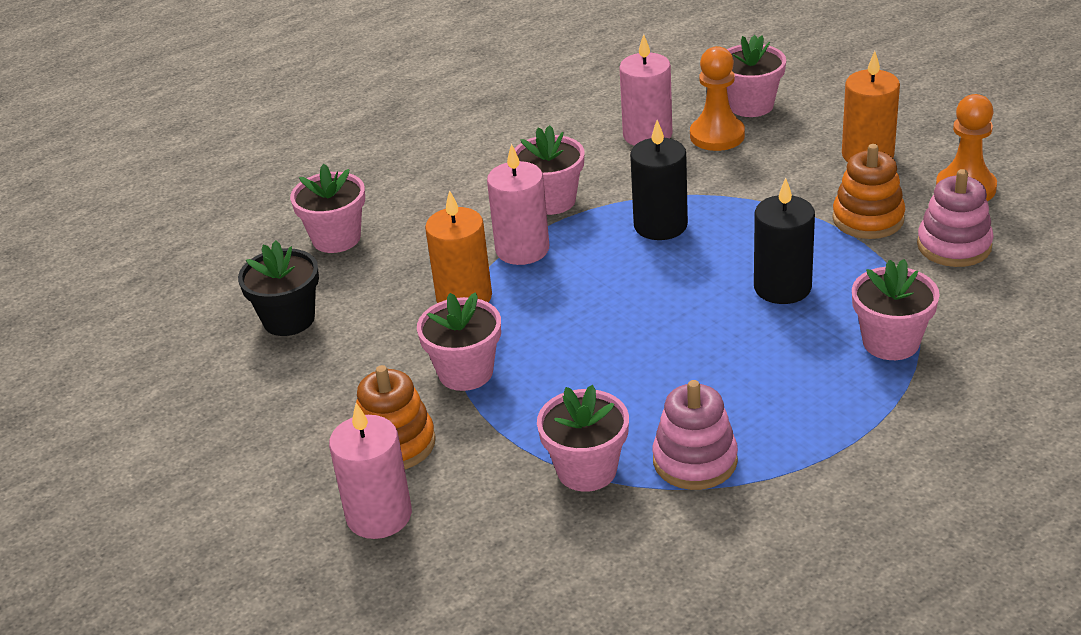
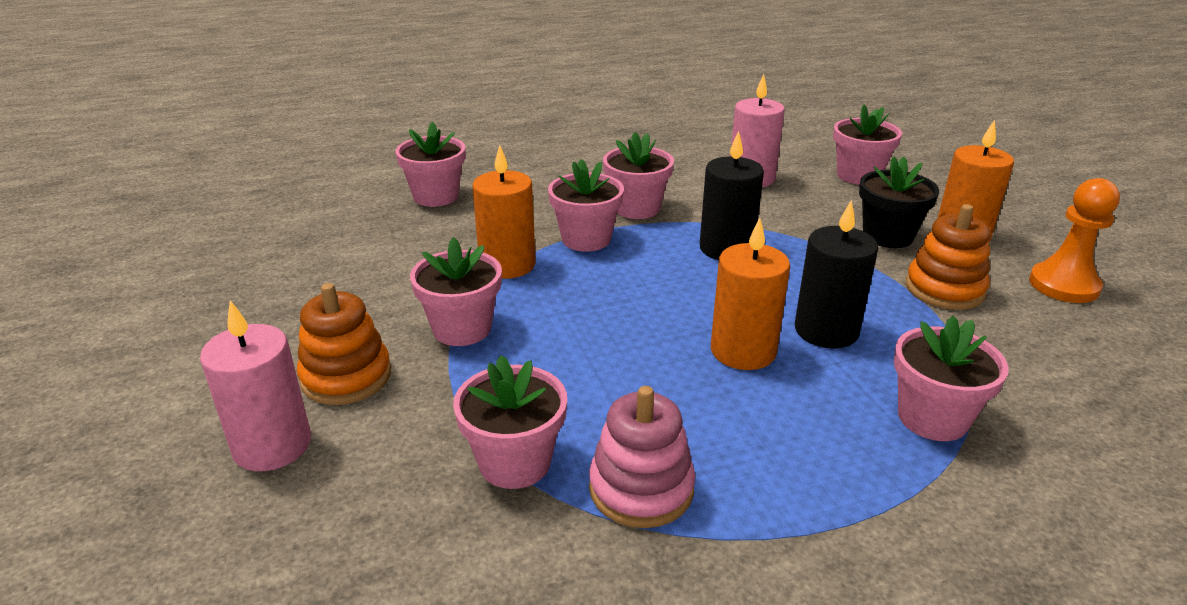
camera: 15 degrees right, 5 degrees down
(289, 319) = (346, 246): black flower pot -> black flower pot (888, 236)
(522, 249) = (586, 239): pink candle -> pink flower pot
(717, 136) = (816, 191): orange pawn -> none
(721, 325) = (743, 351): none -> orange candle
(954, 246) = (1037, 336): pink stacking toy -> none

